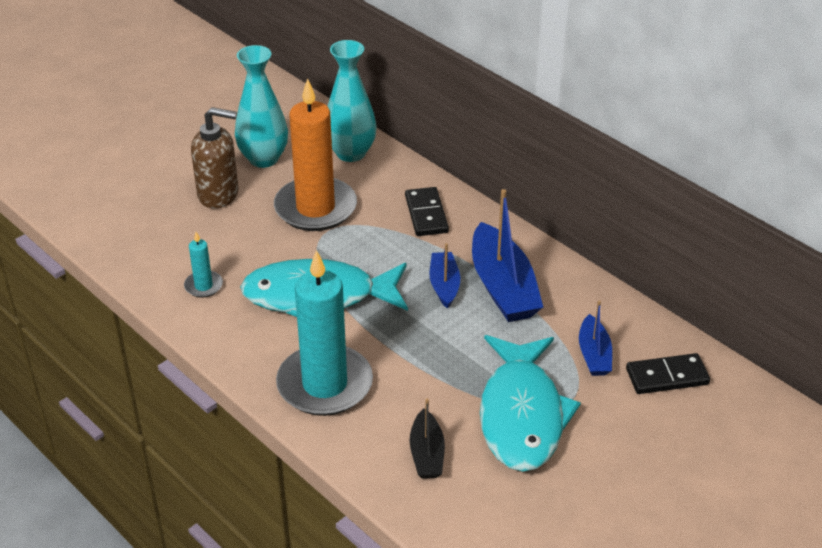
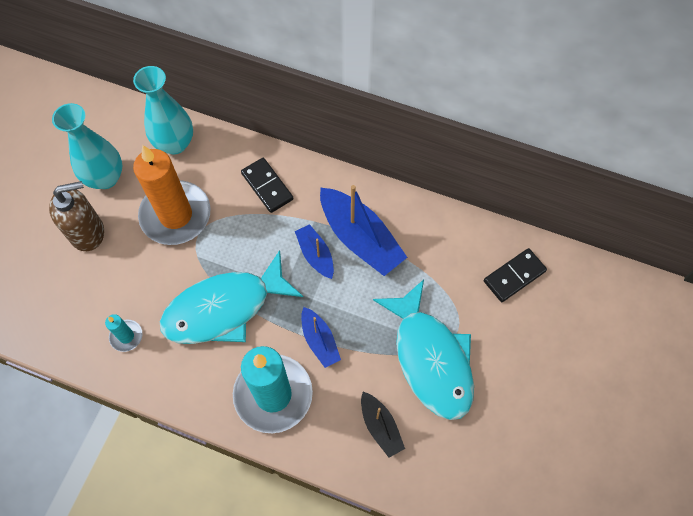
camera: 25 degrees left, 25 degrees up
(594, 355) = (455, 277): blue boat -> blue boat (319, 341)

